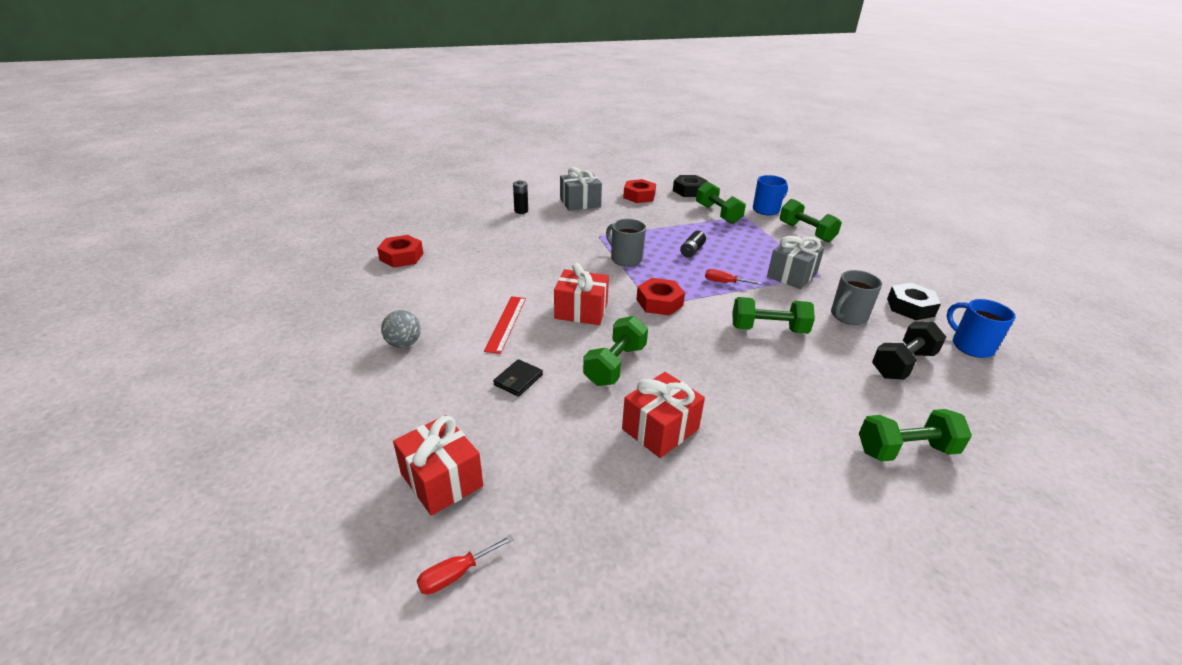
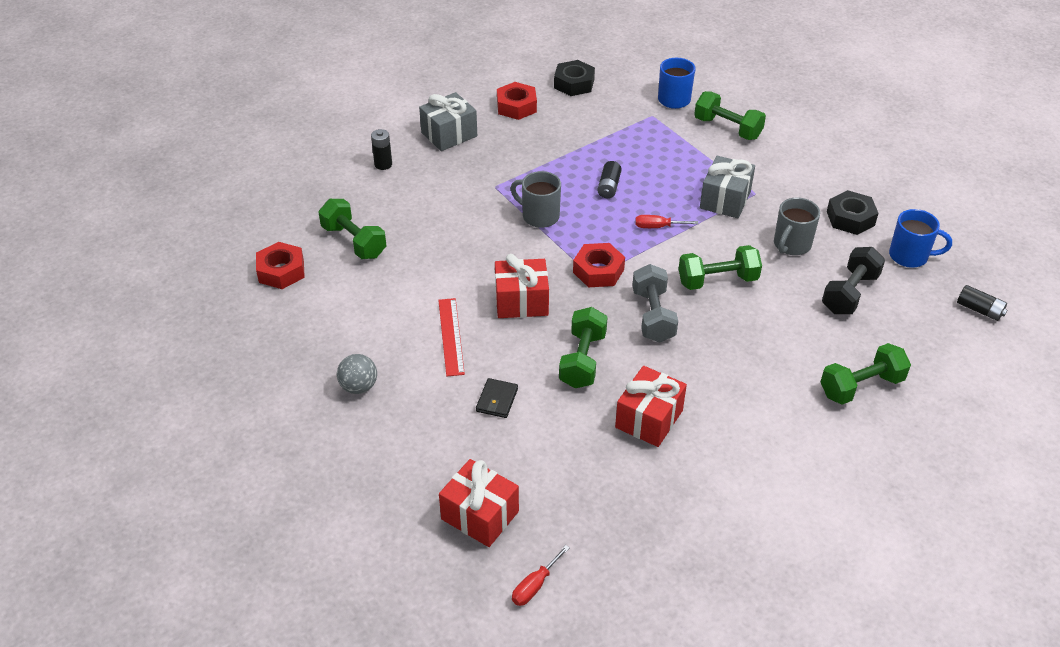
camera: 15 degrees left, 10 degrees up
(697, 344) = (653, 316): none -> grey dumbbell
(718, 214) = (620, 119): green dumbbell -> green dumbbell (354, 241)
(970, 346) = (910, 256): blue mug -> blue mug turned 150 degrees clockwise
(1051, 406) = (979, 310): none -> black battery

